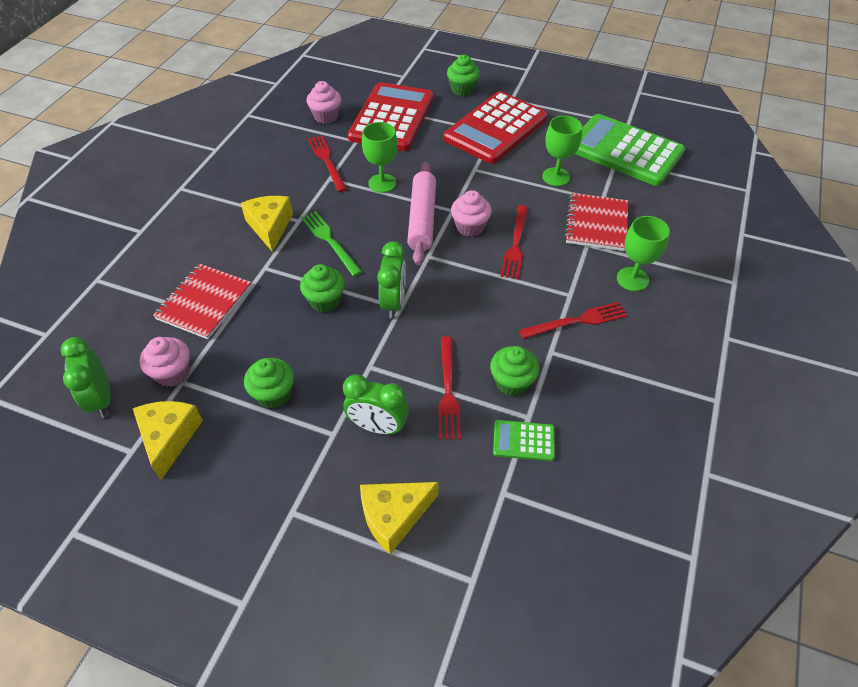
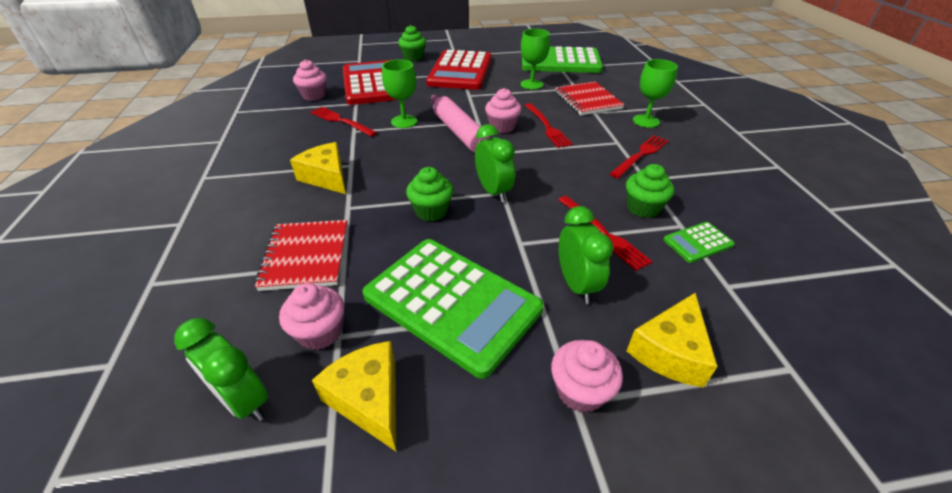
camera: 30 degrees left, 10 degrees down
(274, 394) = (452, 302): green cupcake -> green calculator
(302, 507) = (580, 391): none -> pink cupcake
(330, 241) = (395, 170): green fork -> none
(378, 426) = (576, 285): green clock -> green clock turned 90 degrees counterclockwise

